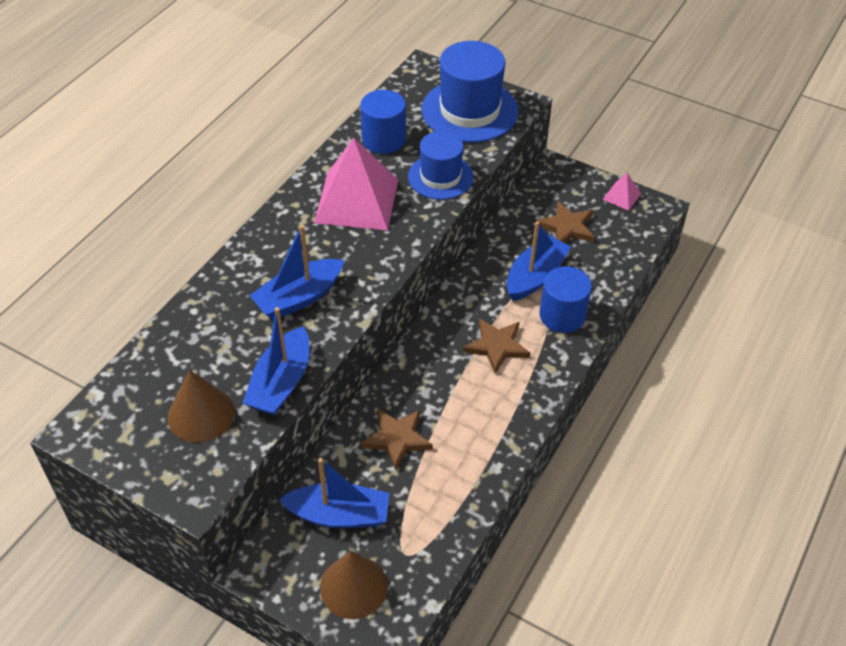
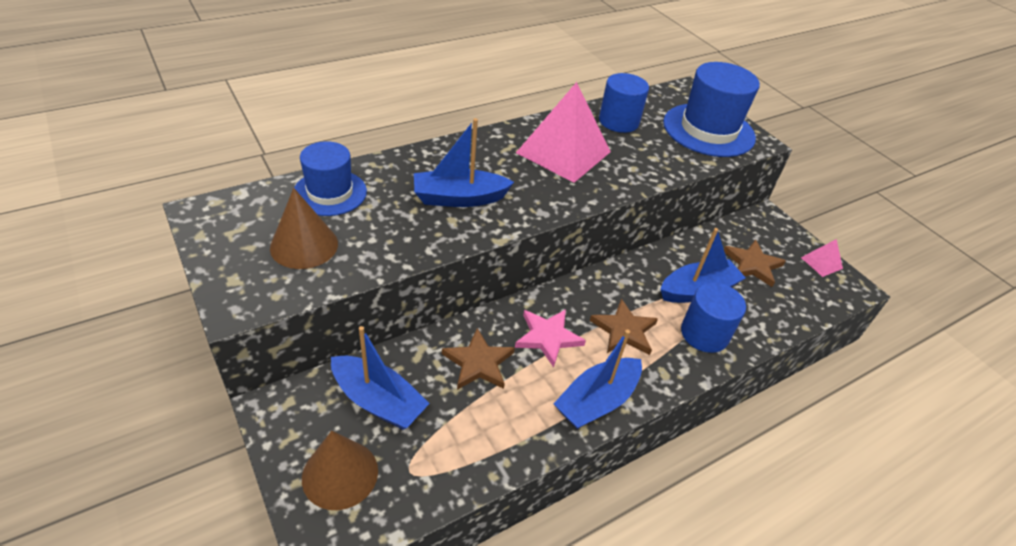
camera: 25 degrees right, 5 degrees down
(281, 383) = (389, 253): blue boat -> blue boat (596, 401)
(439, 385) = (548, 337): none -> pink star
(440, 177) = (649, 164): blue hat -> blue hat (330, 193)

